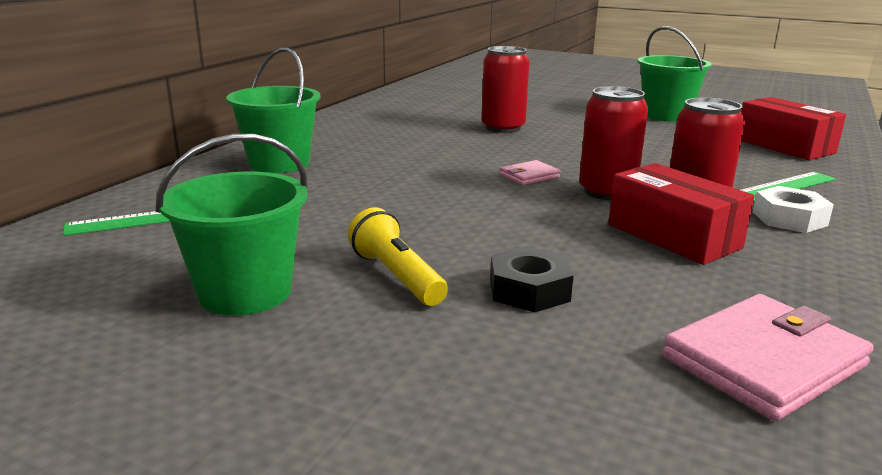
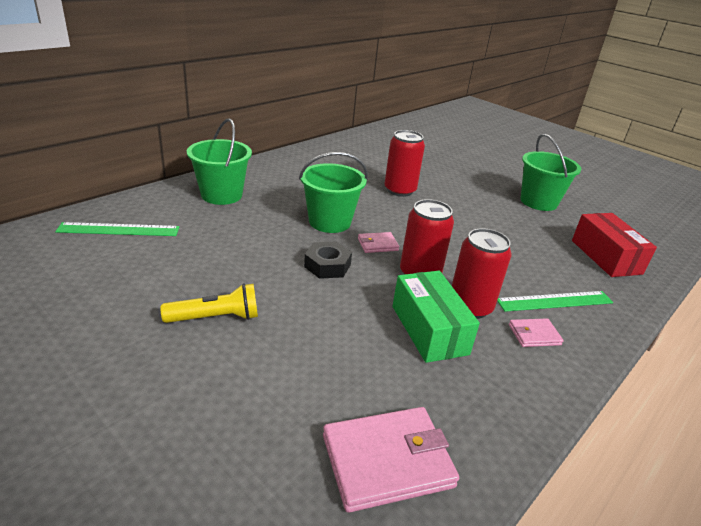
camera: 15 degrees right, 10 degrees up
(245, 293) = (119, 307): green bucket -> green bucket (329, 222)
(396, 276) = (216, 317): yellow flashlight -> yellow flashlight turned 90 degrees clockwise
(529, 290) = (288, 353): black nut -> black nut (327, 265)
(673, 236) = (429, 329): red box -> green box
(789, 219) = (534, 335): white nut -> pink wallet

